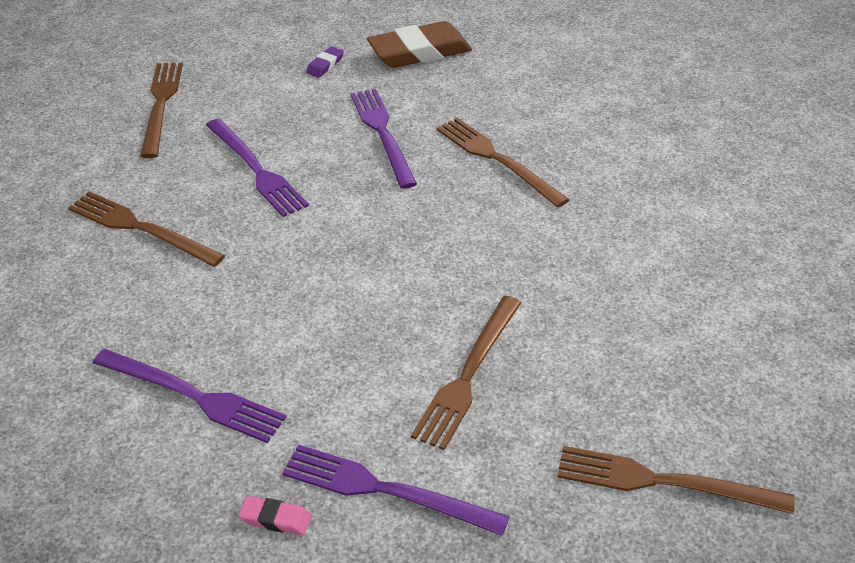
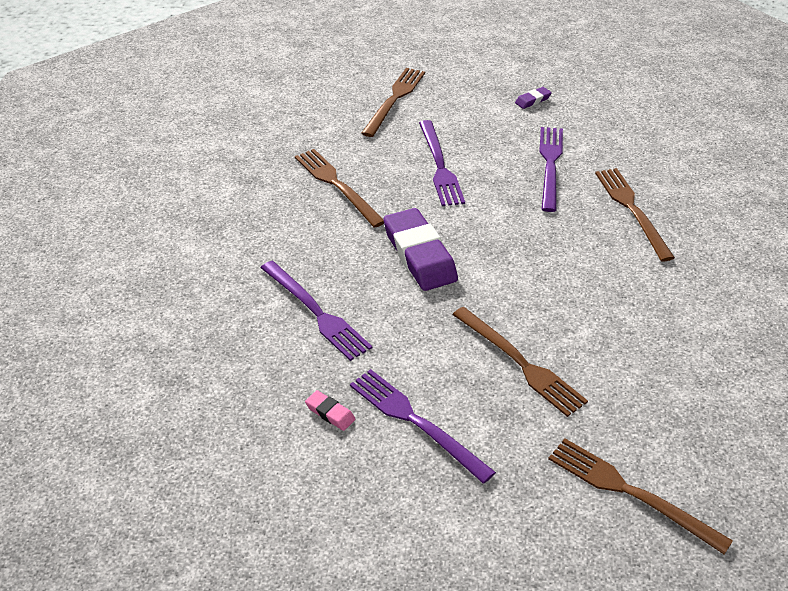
camera: 25 degrees right, 0 degrees up
(286, 284) = (419, 255): none -> purple eraser
(419, 52) = (614, 109): brown eraser -> none
(468, 375) = (520, 363): brown fork -> brown fork turned 90 degrees counterclockwise

